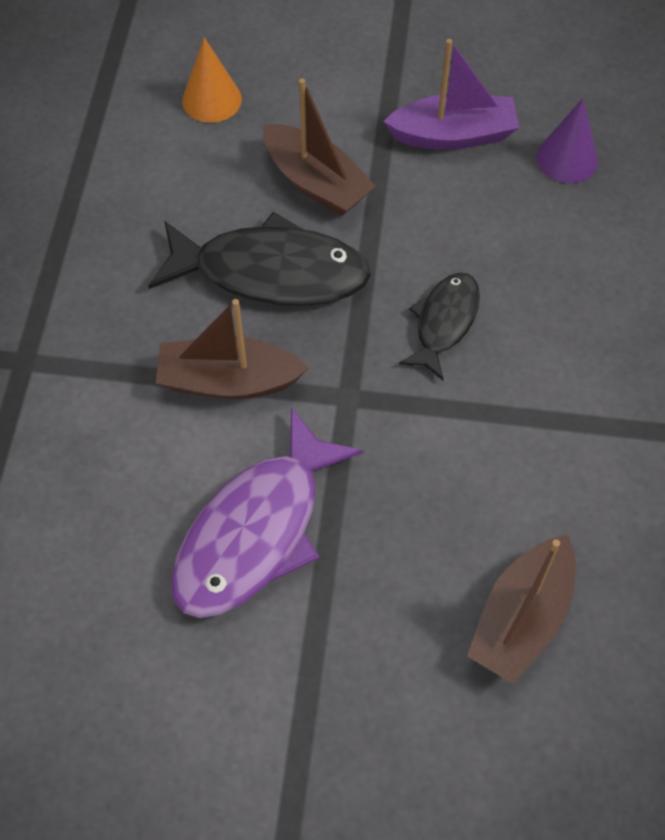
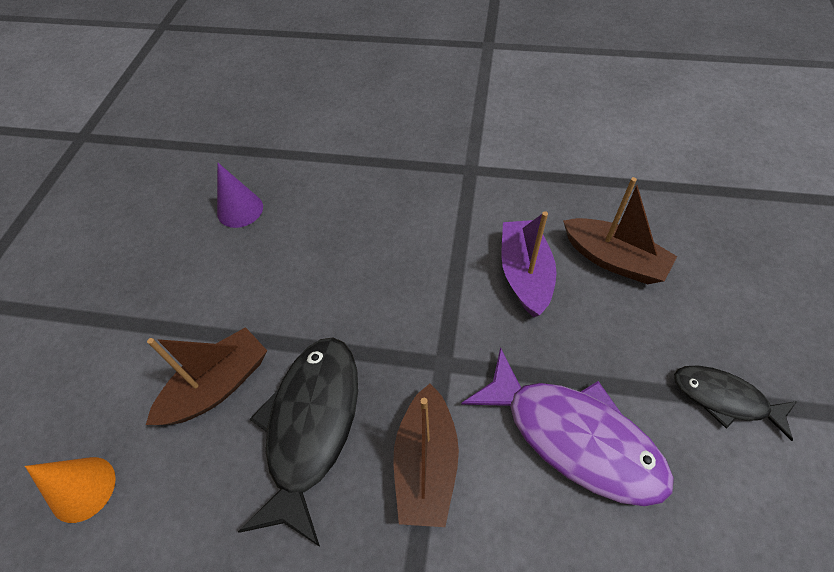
camera: 85 degrees left, 5 degrees down
(444, 322) = (377, 293): black fish -> black fish (724, 399)
(453, 135) = (196, 279): purple boat -> purple boat (525, 274)

